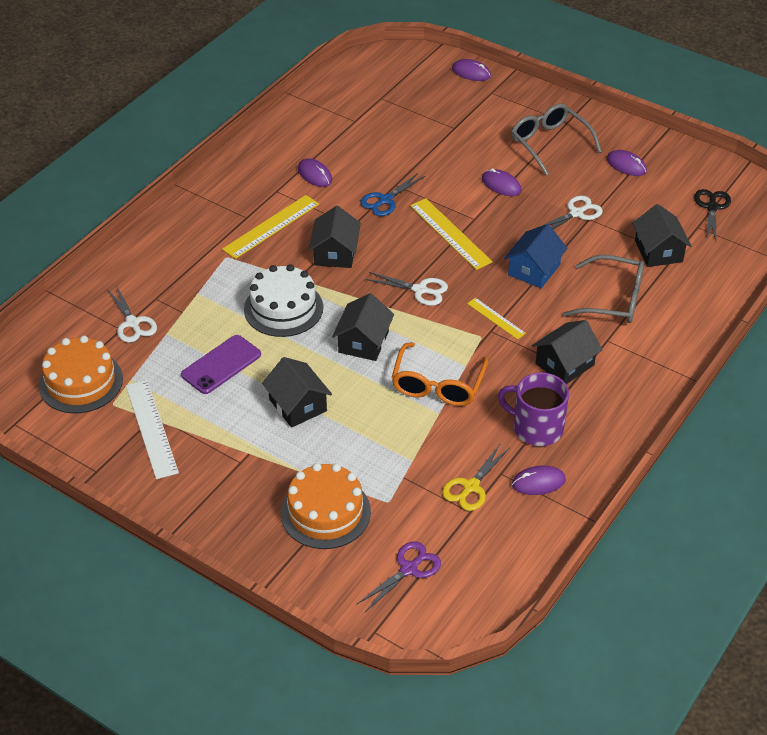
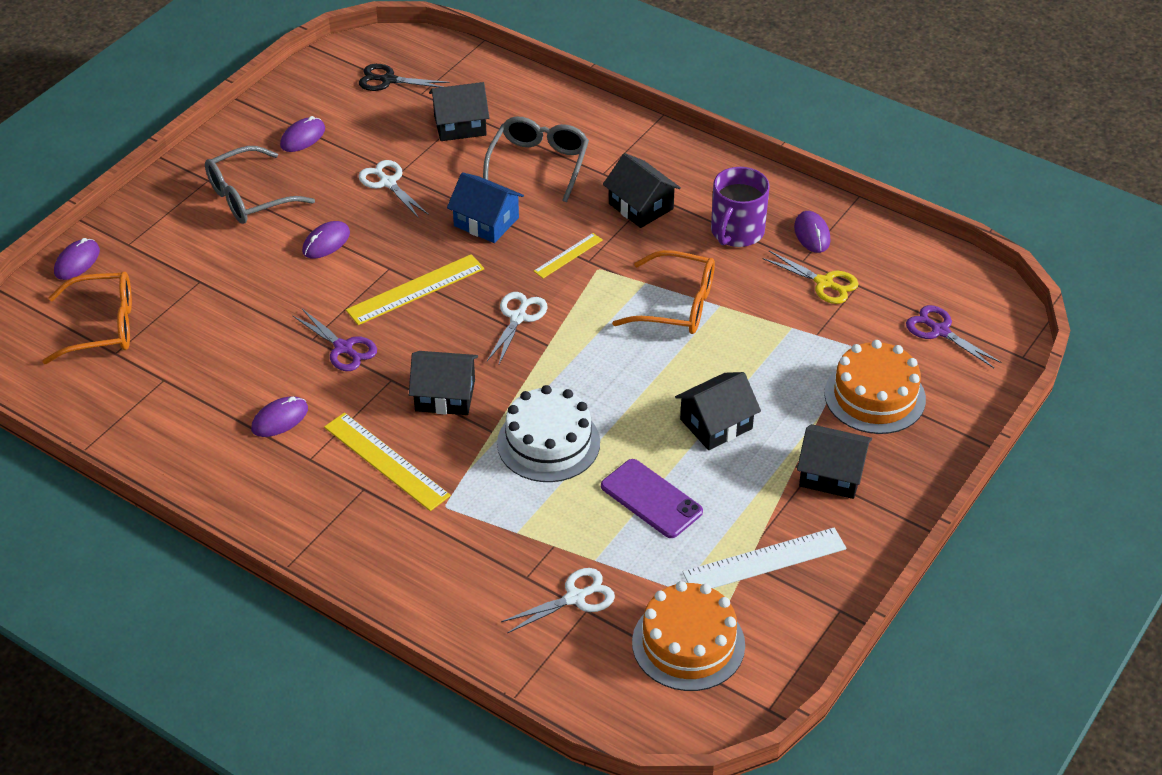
camera: 90 degrees left, 0 degrees up
(363, 342) = (608, 367): black house -> black house (831, 474)
(385, 200) = (343, 348): blue scissors -> purple scissors
(406, 90) = (103, 327): none -> orange glasses

